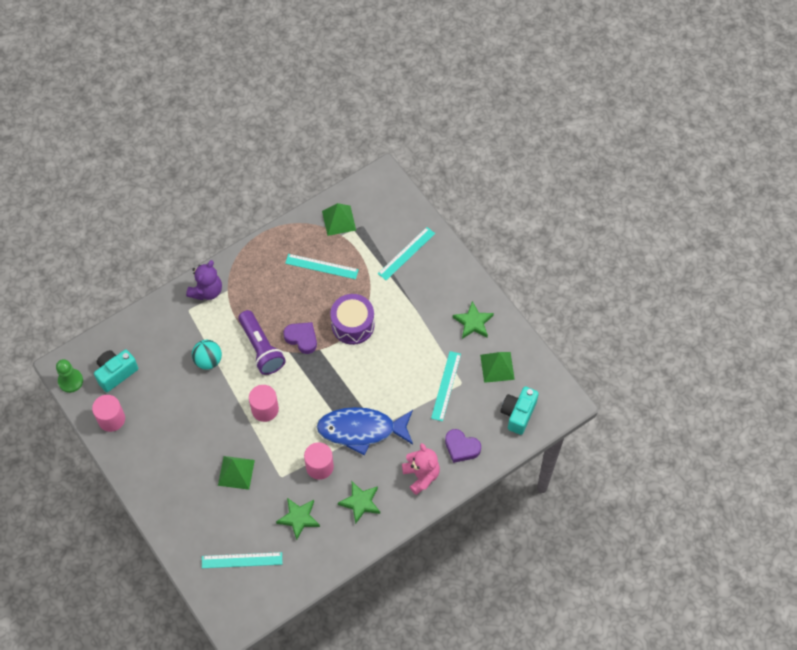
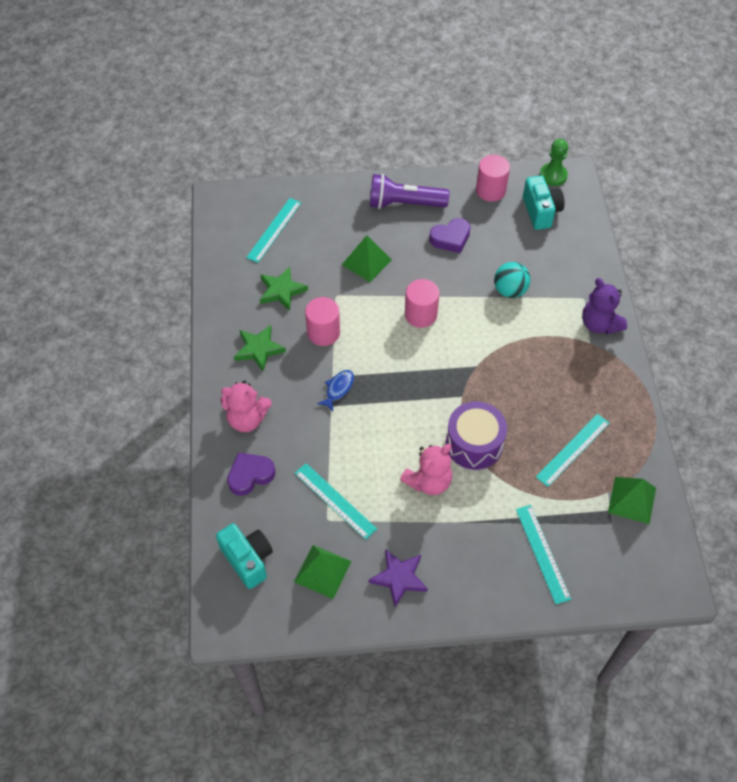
camera: 120 degrees right, 5 degrees down
(261, 348) = (496, 342): purple flashlight -> purple flashlight (404, 203)
(302, 338) = (486, 385): purple heart -> purple heart (450, 238)
(361, 430) = (338, 389): blue fish -> blue fish, size x0.41
(397, 338) = (428, 481): none -> pink teddy bear
(473, 322) = (399, 578): green star -> purple star

